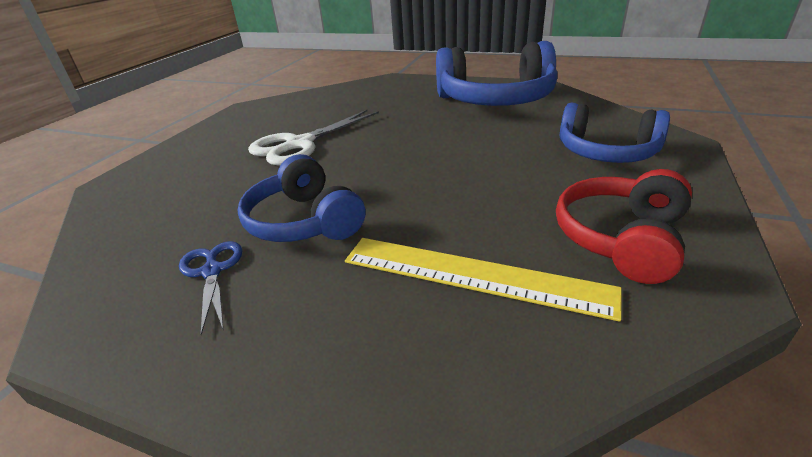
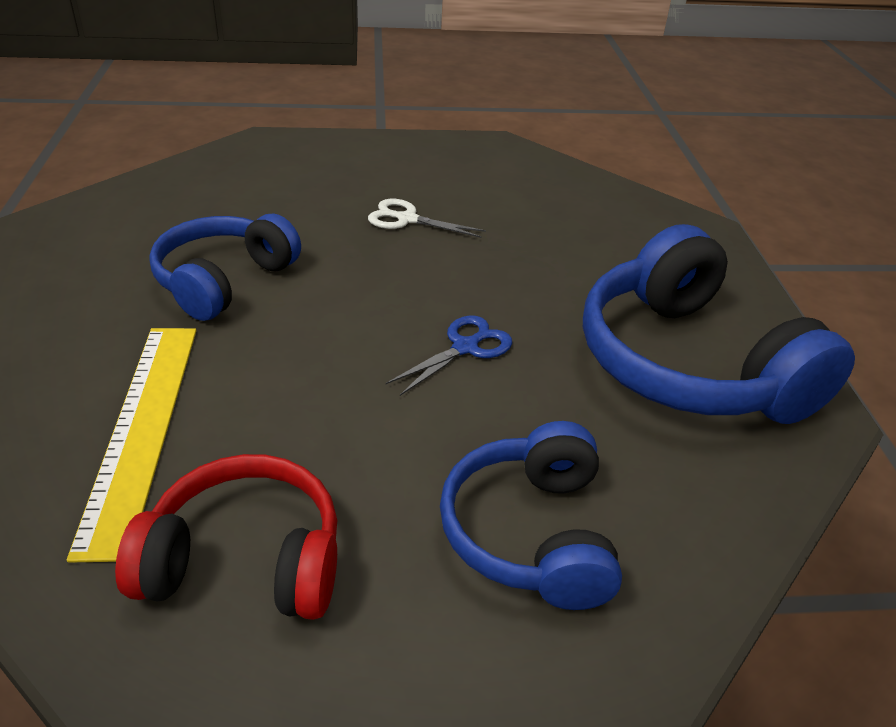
camera: 60 degrees right, 5 degrees up
(212, 271) = (125, 256): blue scissors -> blue scissors (465, 347)
(299, 144) = (407, 219): white scissors -> white scissors, size x0.58

